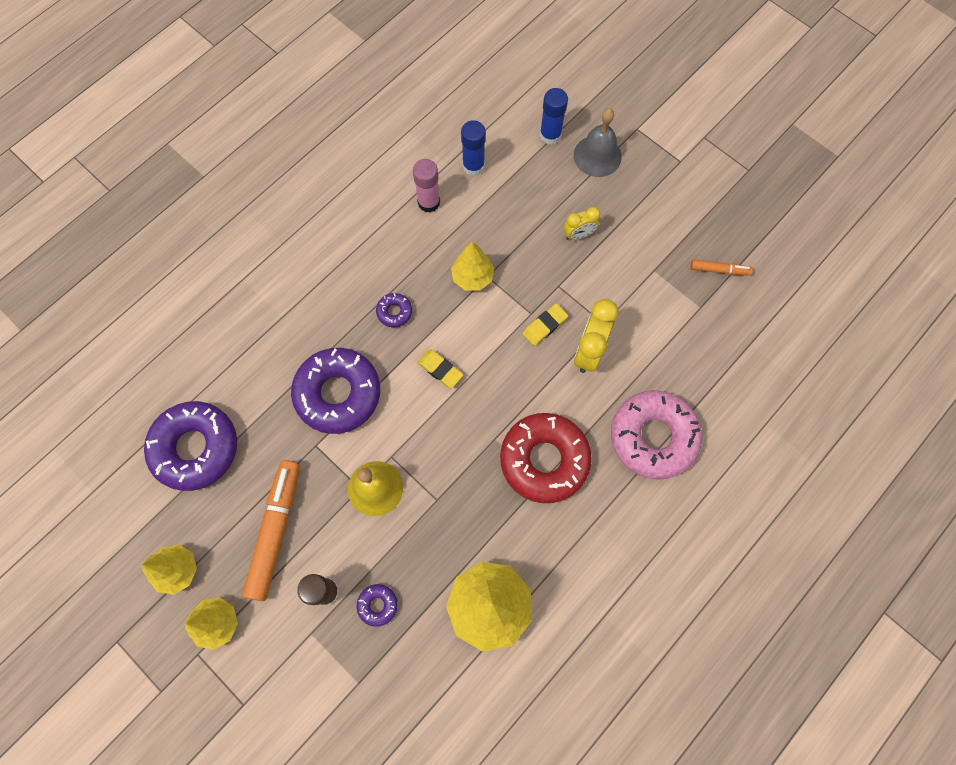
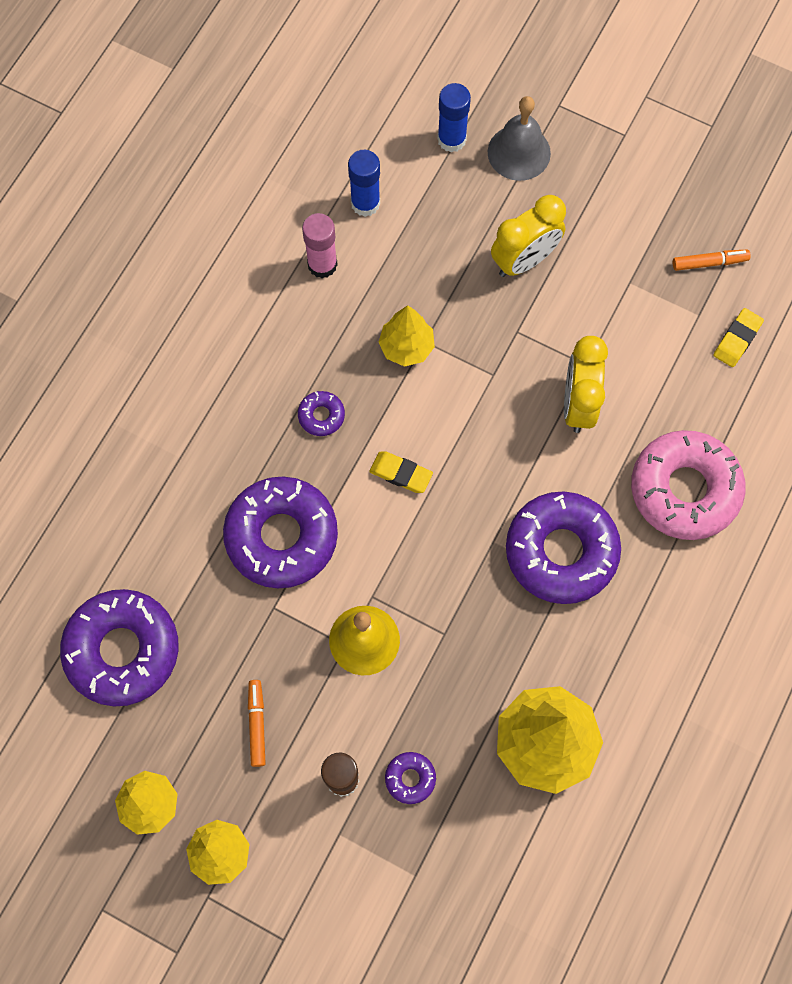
camera: 15 degrees left, 0 degrees up
(276, 531) = (257, 724): orange marker -> orange marker, size x0.49
(544, 460) = (561, 551): red donut -> purple donut
(545, 326) = (514, 386): yellow eraser -> yellow eraser (737, 339)
(578, 235) = (524, 260): yellow clock -> yellow clock, size x1.69

